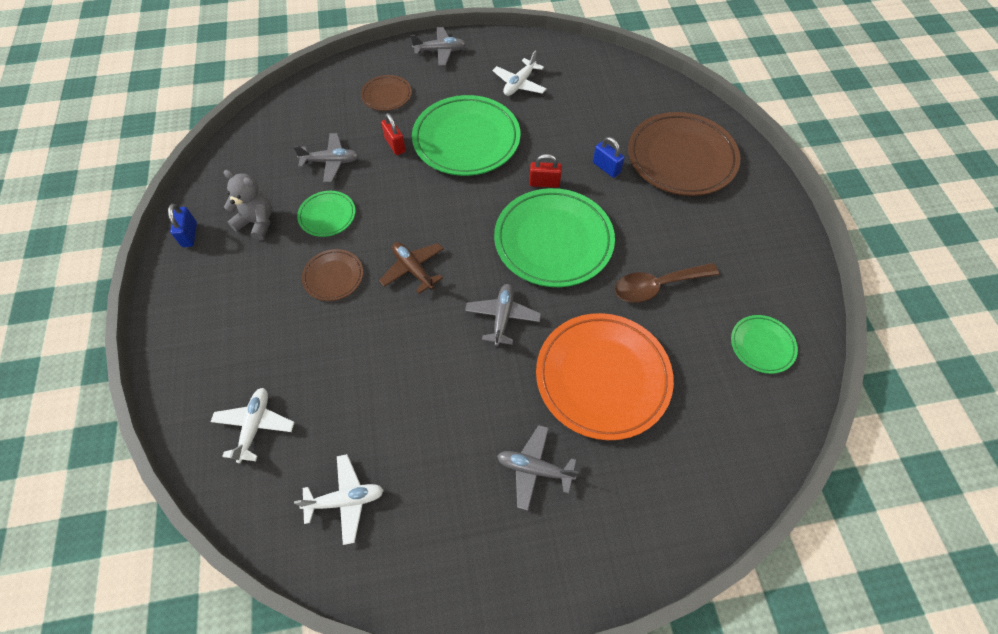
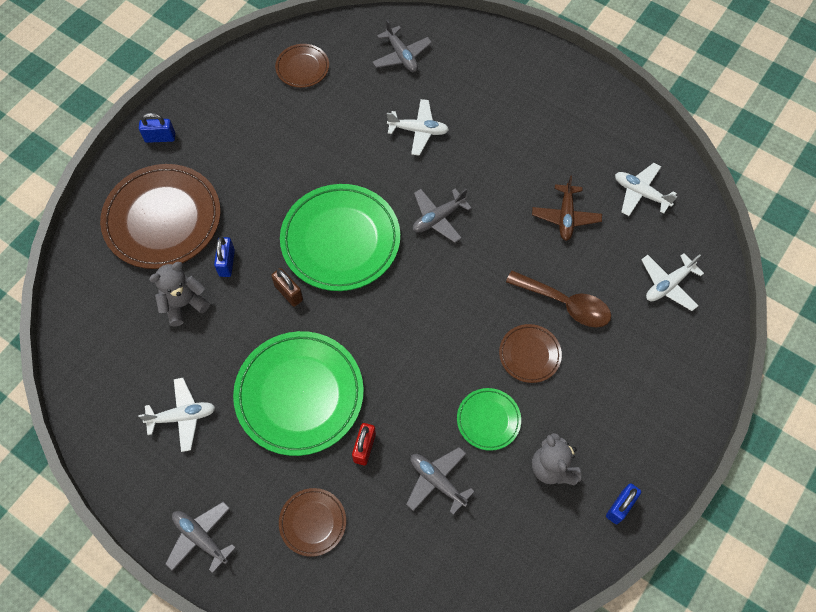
camera: 135 degrees left, 5 degrees up
(413, 269) = (464, 308): brown plane -> brown plane (565, 217)
(534, 469) = (514, 120): grey plane -> grey plane (401, 55)
(544, 183) = (288, 293): red padlock -> brown padlock
(598, 129) = (184, 304): none -> grey teddy bear
(602, 377) = (418, 130): orange plate -> white plane
(657, 286) = (313, 150): brown spoon -> brown spoon (565, 303)
(762, 345) = (302, 68): green plate -> brown plate
(765, 201) = (160, 137): none -> blue padlock

